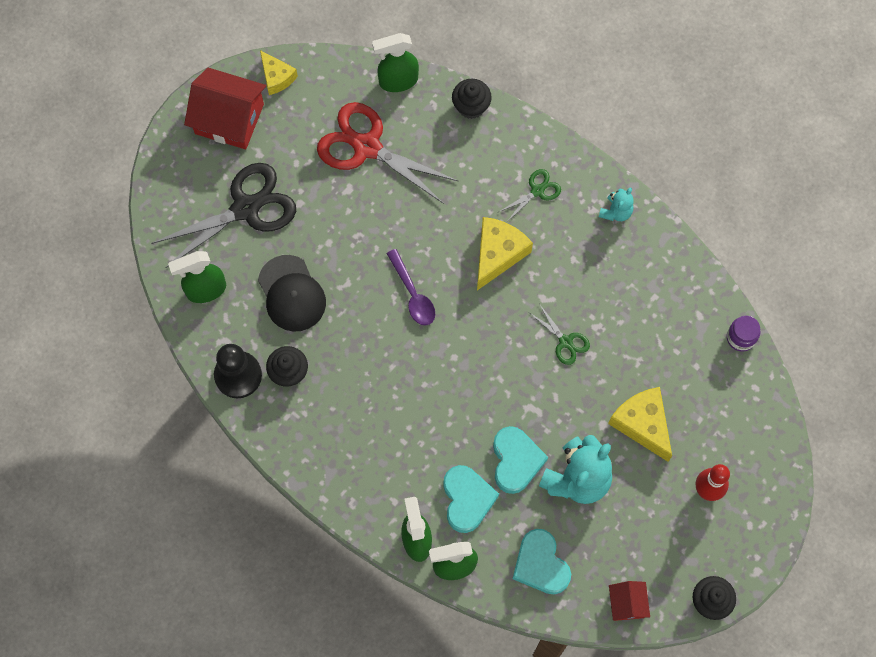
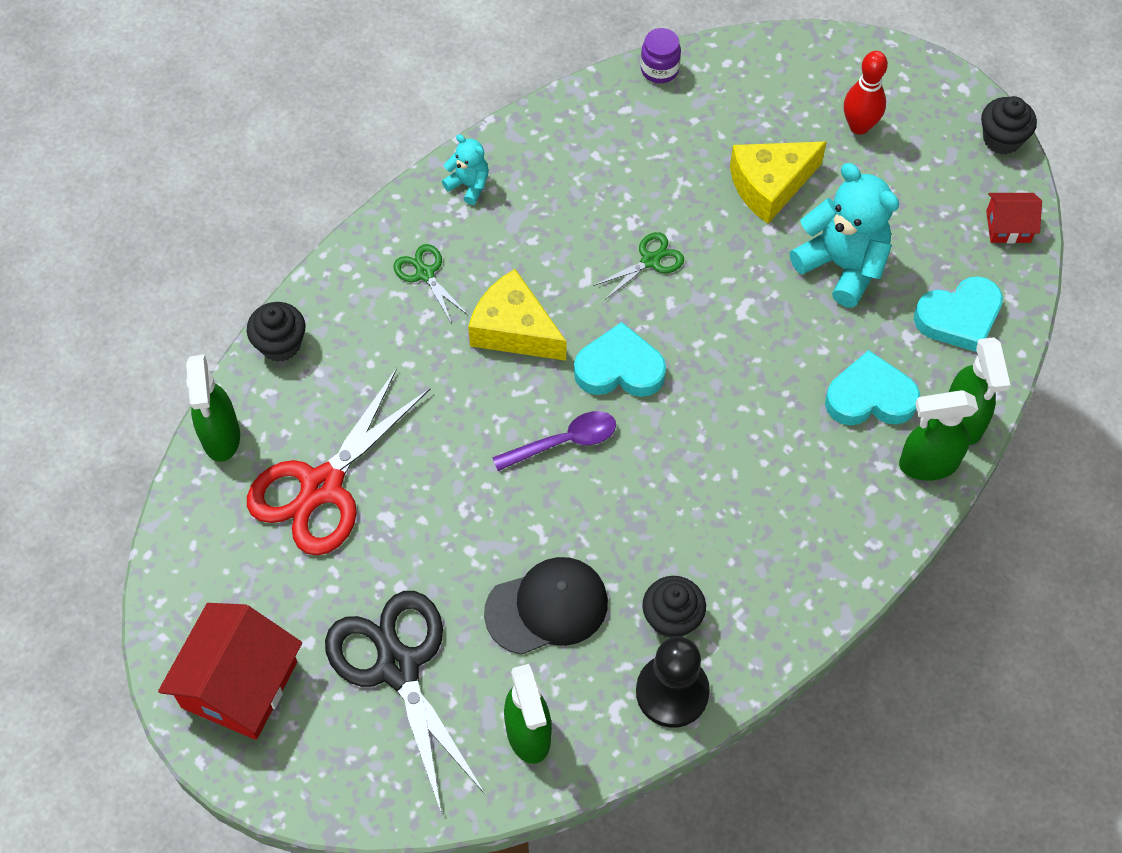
camera: 85 degrees left, 10 degrees down
(276, 77) = (180, 609): yellow cheese -> none
(516, 461) = (816, 334): turquoise heart -> turquoise heart (619, 368)

